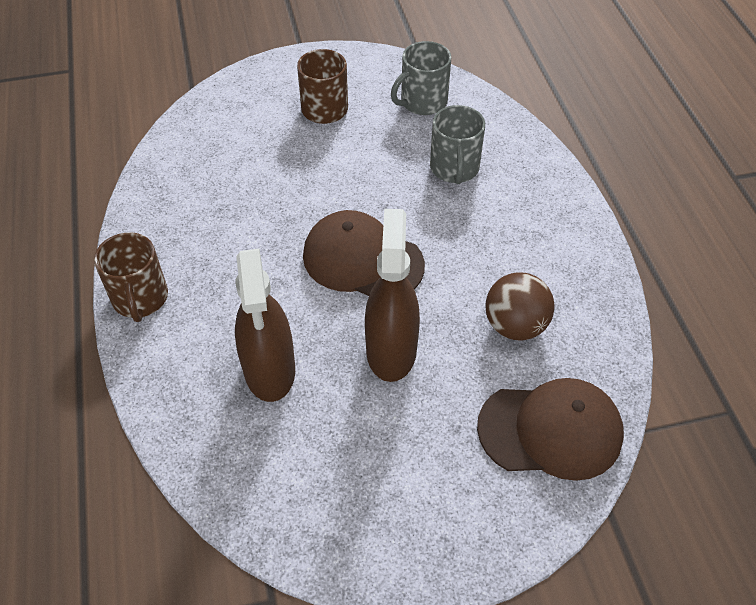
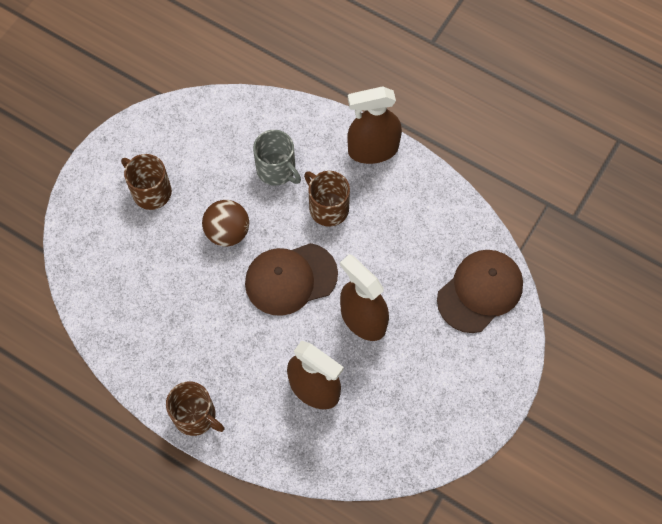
camera: 45 degrees left, 15 degrees up
(422, 102) = (207, 134): grey mug -> none
(468, 231) = (328, 208): none -> brown mug
(515, 325) = (409, 246): brown ball -> brown ball (227, 232)
(570, 218) = (373, 150): none -> brown spray bottle

